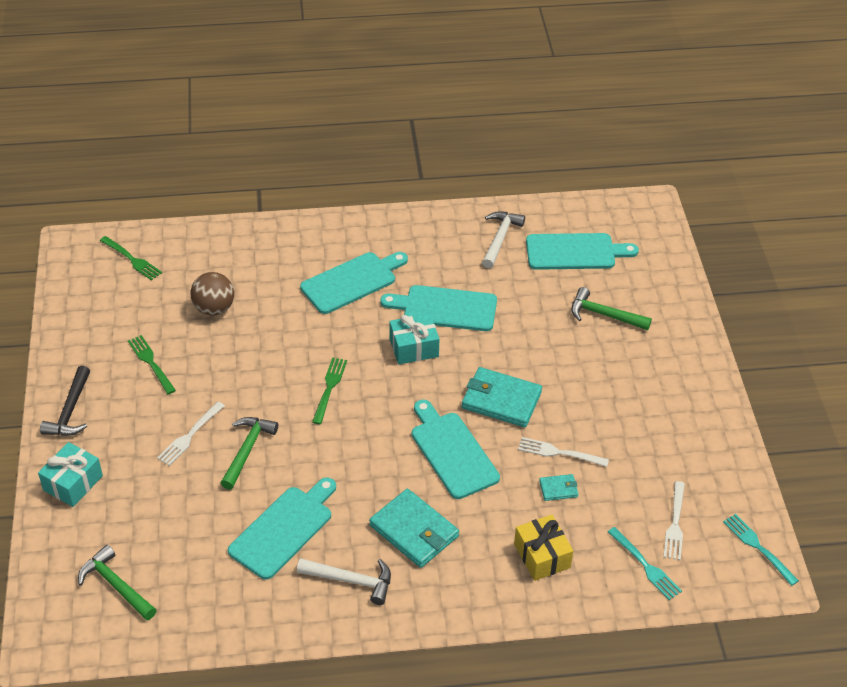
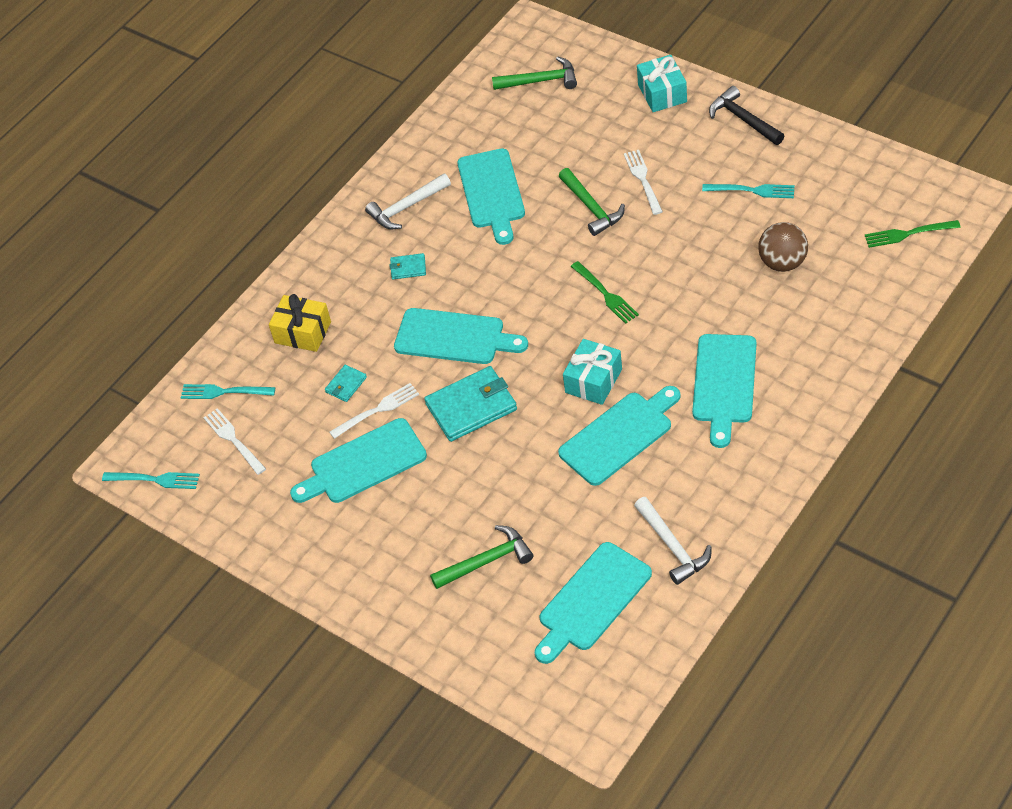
camera: 140 degrees right, 5 degrees up
(151, 363) = (752, 190): green fork -> turquoise fork
(414, 531) = (408, 268): turquoise wallet -> turquoise wallet, size x0.48
(608, 429) = (363, 463): none -> turquoise cutting board

